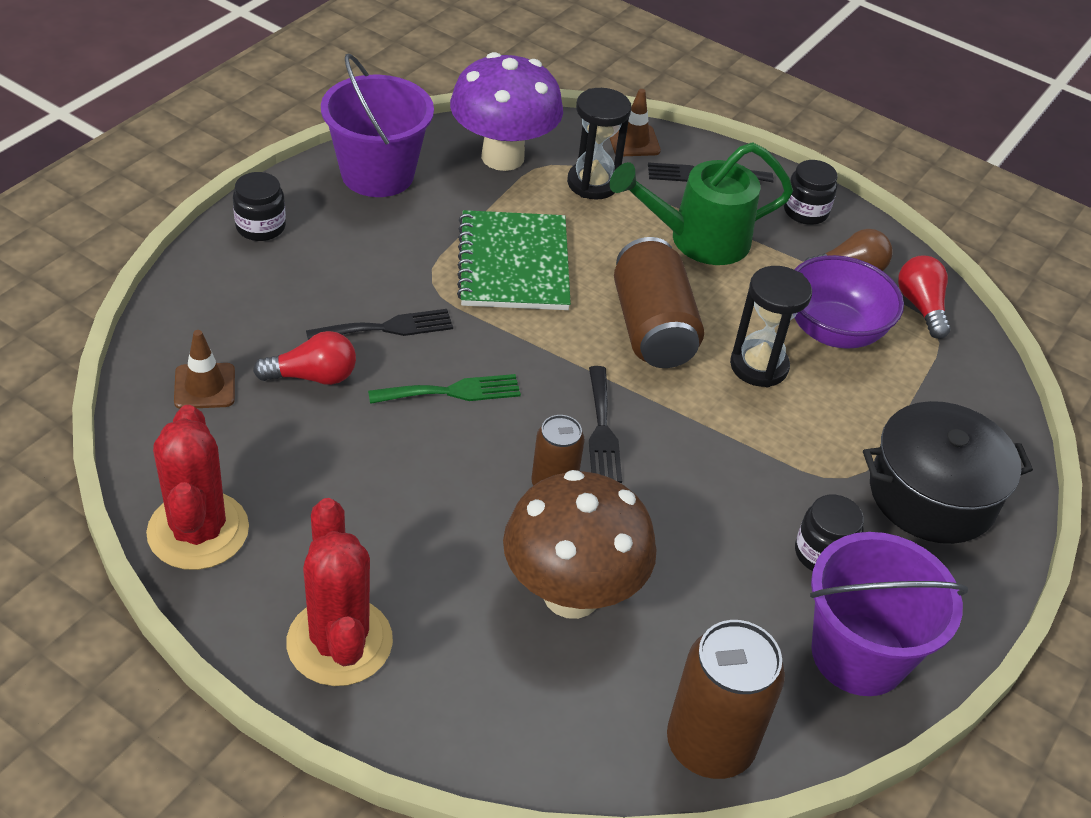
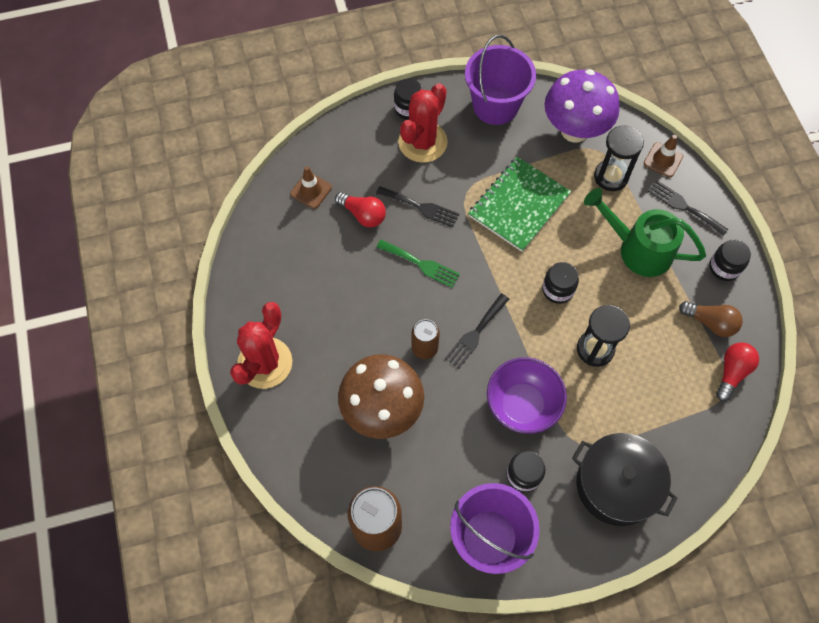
camera: 45 degrees right, 20 degrees up
(198, 531) = (251, 267): red cactus -> red cactus (422, 142)
(652, 328) = (558, 289): brown can -> black jar
(833, 331) = (661, 355): purple bowl -> purple bowl (522, 405)

